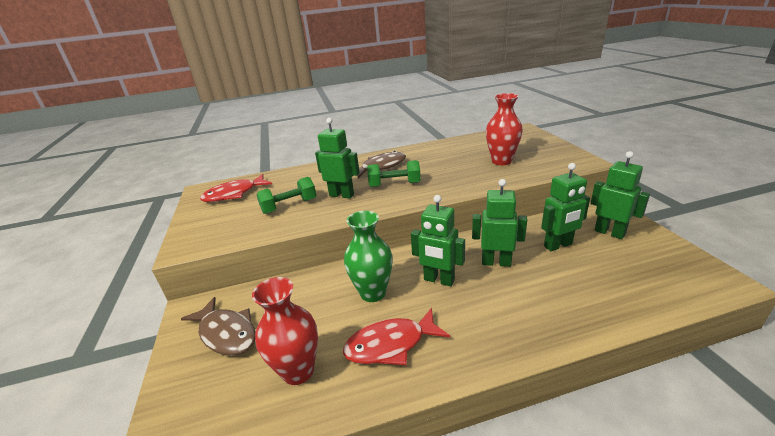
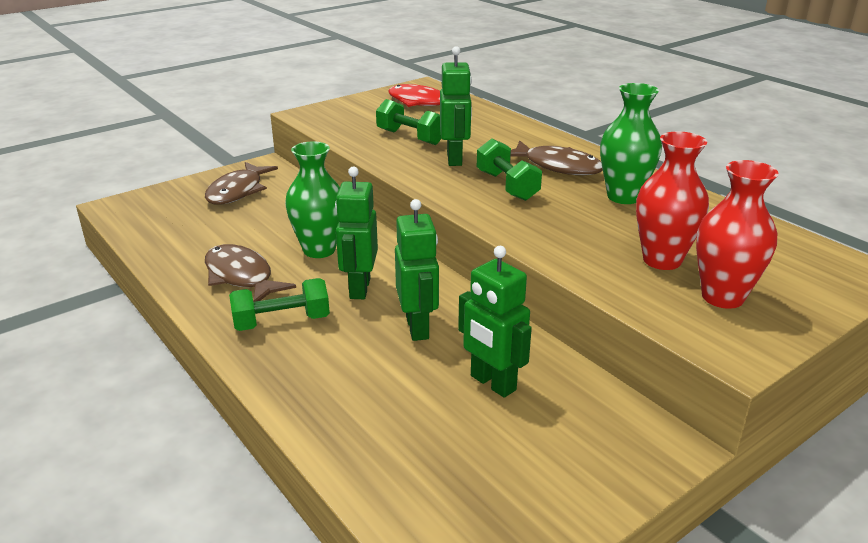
camera: 65 degrees right, 0 degrees up
(298, 371) = (199, 237): red vase -> red vase (722, 297)
(390, 344) = (241, 276): red fish -> brown fish
(430, 158) = (623, 197): none -> green vase
(471, 326) = (281, 322): none -> green dumbbell
(609, 232) = (568, 443): green robot -> none

